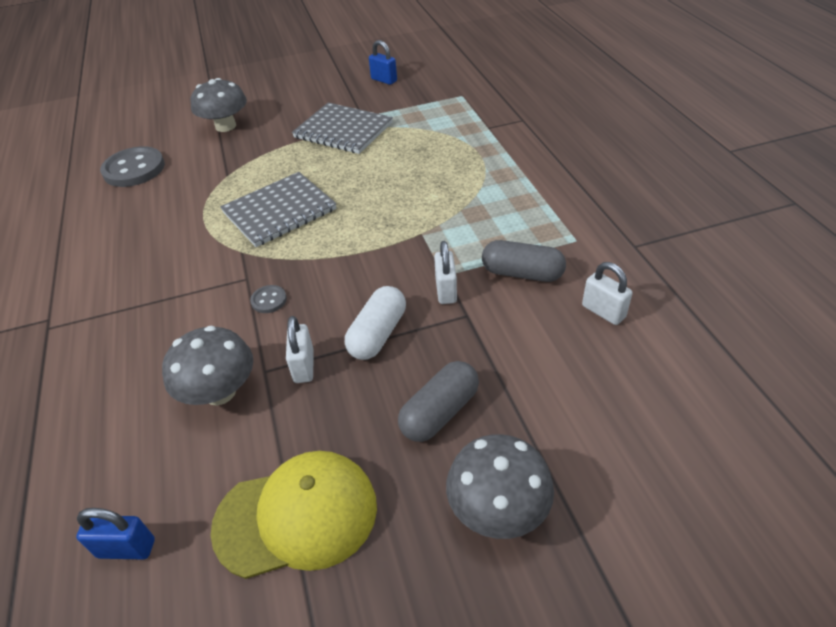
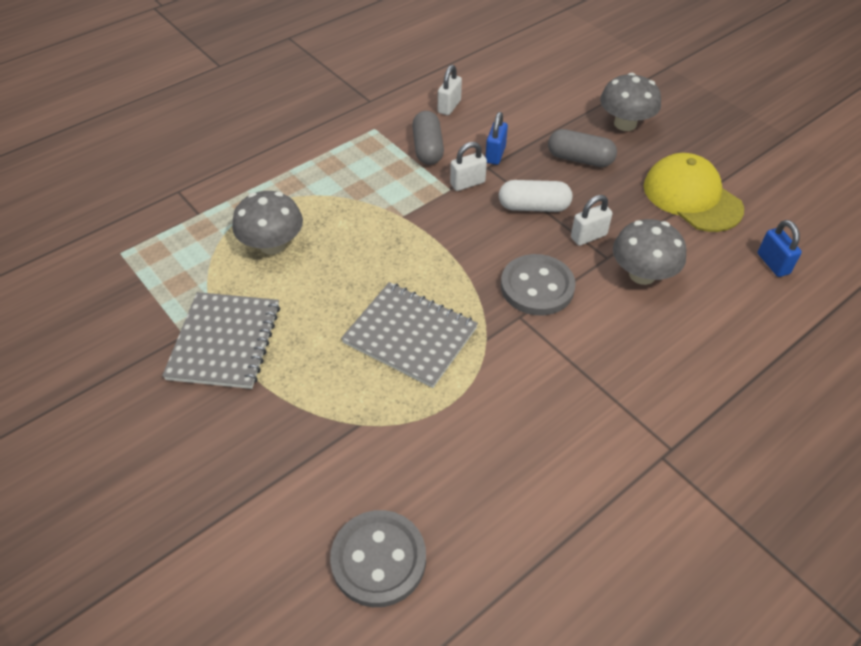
camera: 115 degrees left, 5 degrees up
(225, 126) = (233, 495): grey mushroom -> grey mushroom (272, 245)
(269, 300) = (537, 287): grey button -> grey button, size x2.18
(384, 80) = (73, 346): blue padlock -> blue padlock (495, 154)

